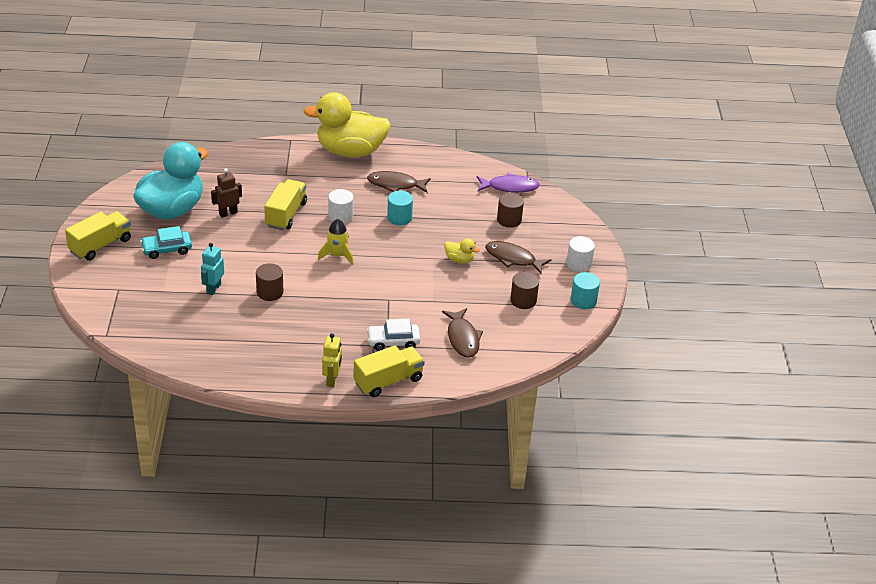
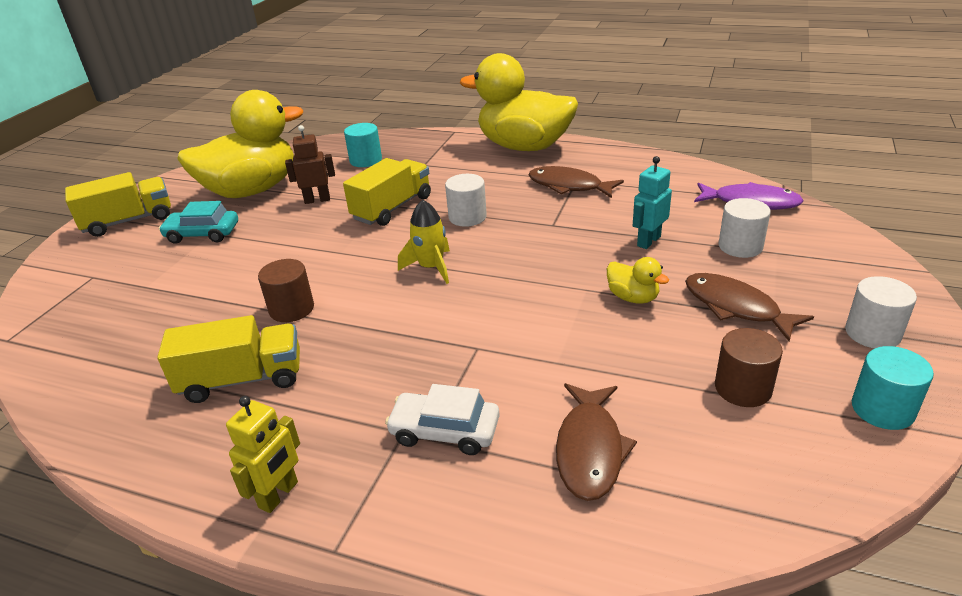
camera: 25 degrees right, 5 degrees down
(172, 210) = (252, 190): turquoise duck -> yellow duck
(213, 288) = (216, 292): turquoise robot -> turquoise robot (648, 241)
(388, 381) = (388, 523): yellow truck -> yellow truck (242, 379)
(399, 218) = (555, 227): turquoise cylinder -> turquoise cylinder (365, 160)
(509, 220) = (740, 246): brown cylinder -> white cylinder

